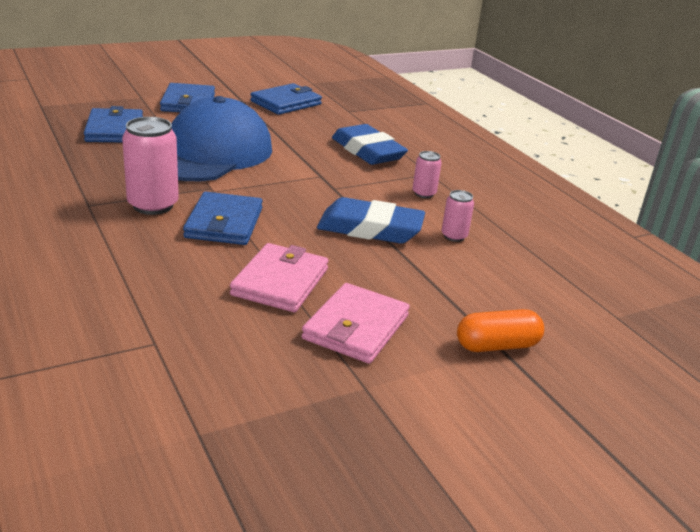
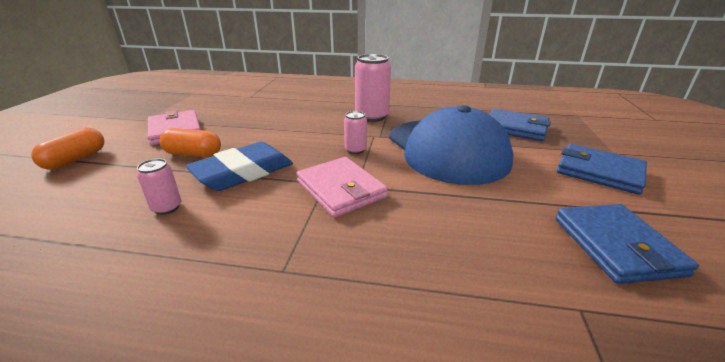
camera: 130 degrees right, 0 degrees up
(224, 223) = (325, 128): blue wallet -> none
(280, 282) = (243, 125): pink wallet -> pink wallet (340, 189)
(368, 151) = (392, 246): blue eraser -> none
(381, 274) = (193, 154): none -> orange capsule
(424, 193) = (249, 233): pink can -> pink can (355, 150)

